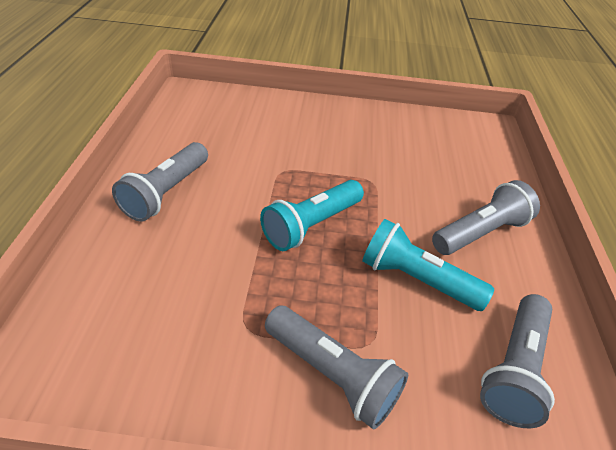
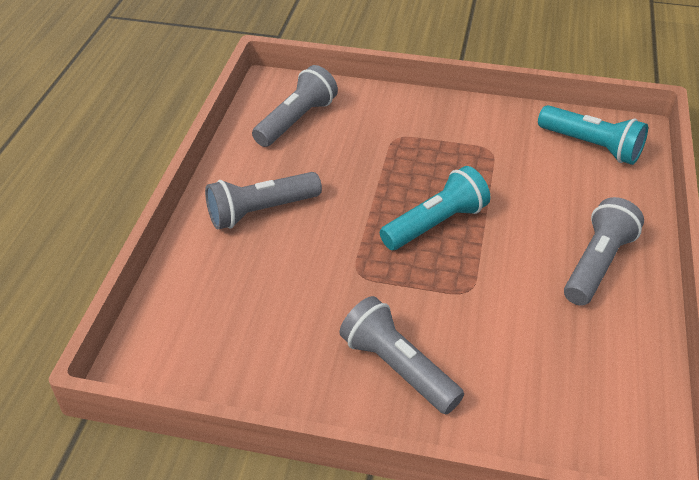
camera: 170 degrees left, 0 degrees up
(332, 374) = (427, 124): grey flashlight -> grey flashlight (397, 368)
(416, 279) = (345, 175): turquoise flashlight -> turquoise flashlight (592, 146)

